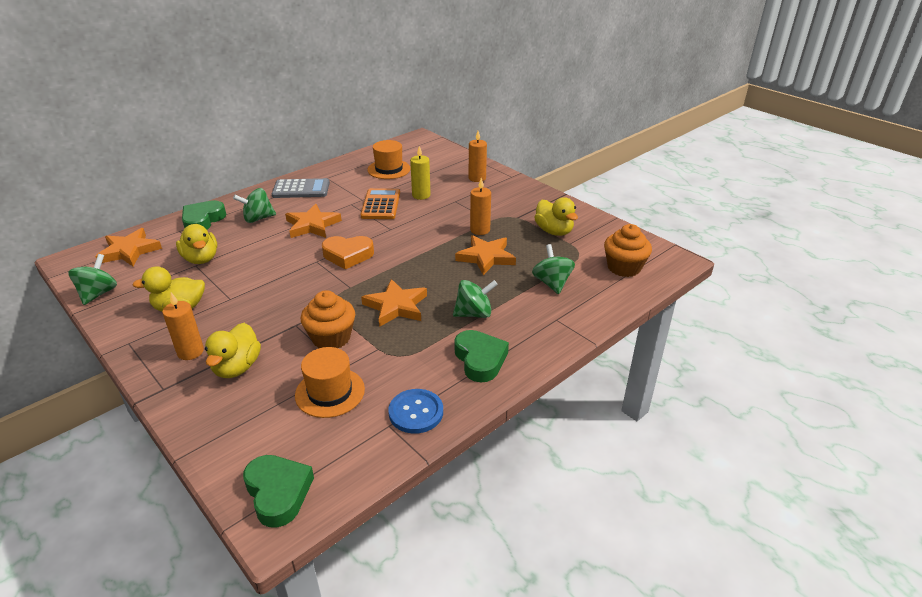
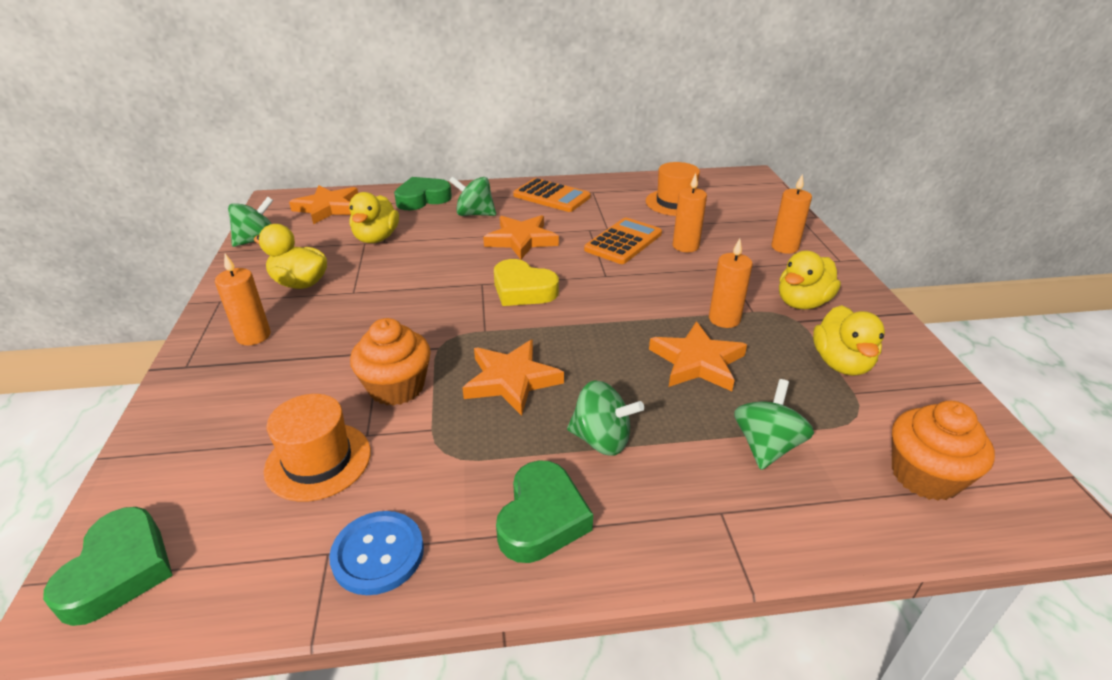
camera: 35 degrees right, 0 degrees up
(237, 367) = (270, 376): yellow duck -> yellow duck (802, 303)
(301, 189) = (551, 196): grey calculator -> orange calculator
(348, 255) = (523, 290): orange heart -> yellow heart
(421, 195) = (685, 246): yellow candle -> orange candle

